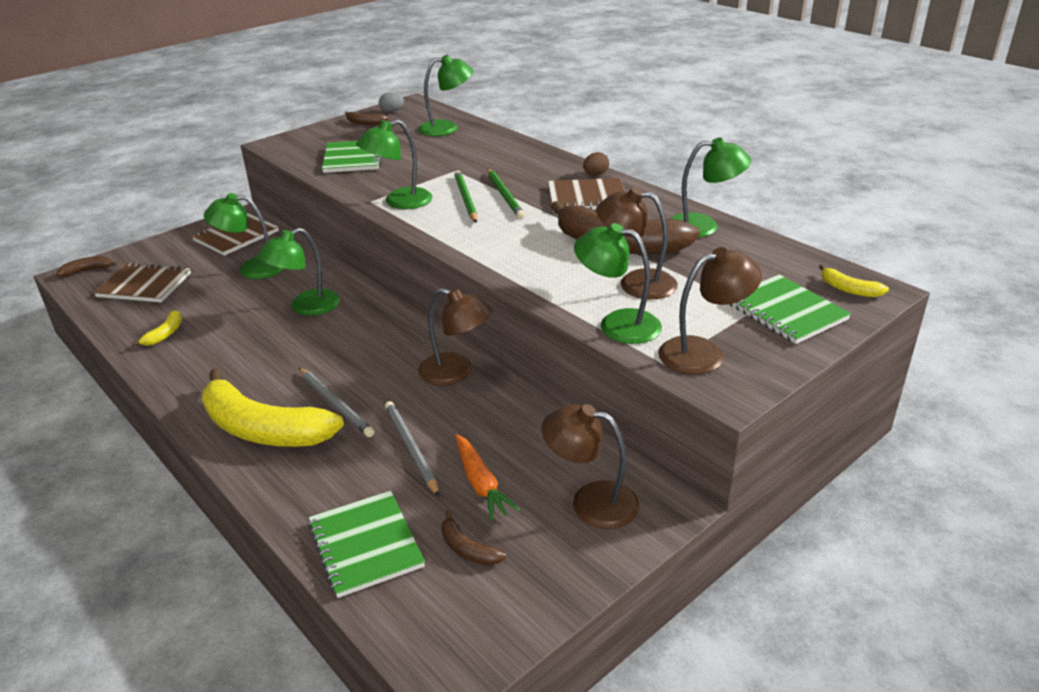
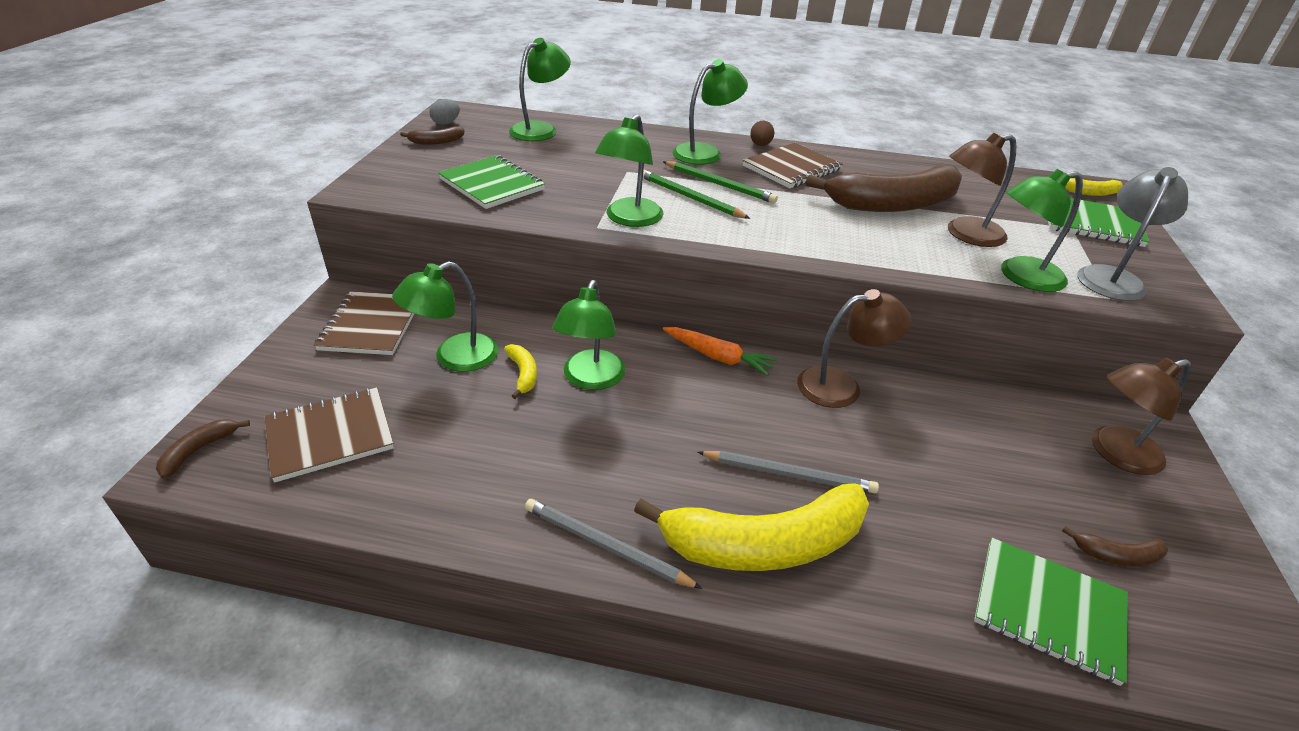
camera: 40 degrees left, 5 degrees up
(165, 334) = (462, 488): yellow banana -> yellow banana (523, 374)
(411, 449) = (926, 484): grey pencil -> grey pencil (606, 546)
(481, 484) = (1027, 485): orange carrot -> orange carrot (718, 357)
(703, 226) = (919, 170): green lamp -> green lamp (705, 152)
(703, 353) = (1112, 277): brown lamp -> grey lamp

